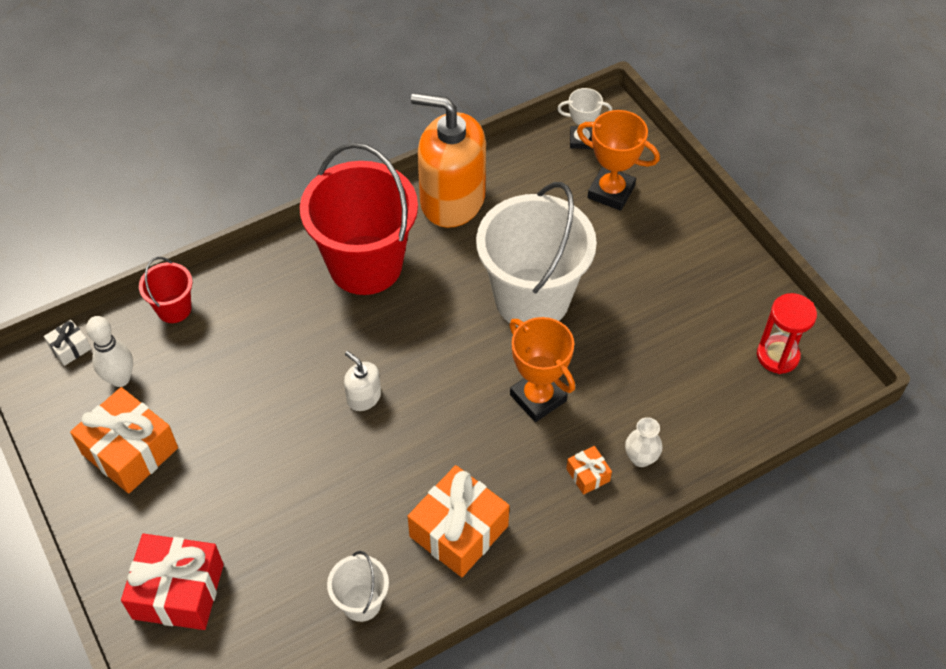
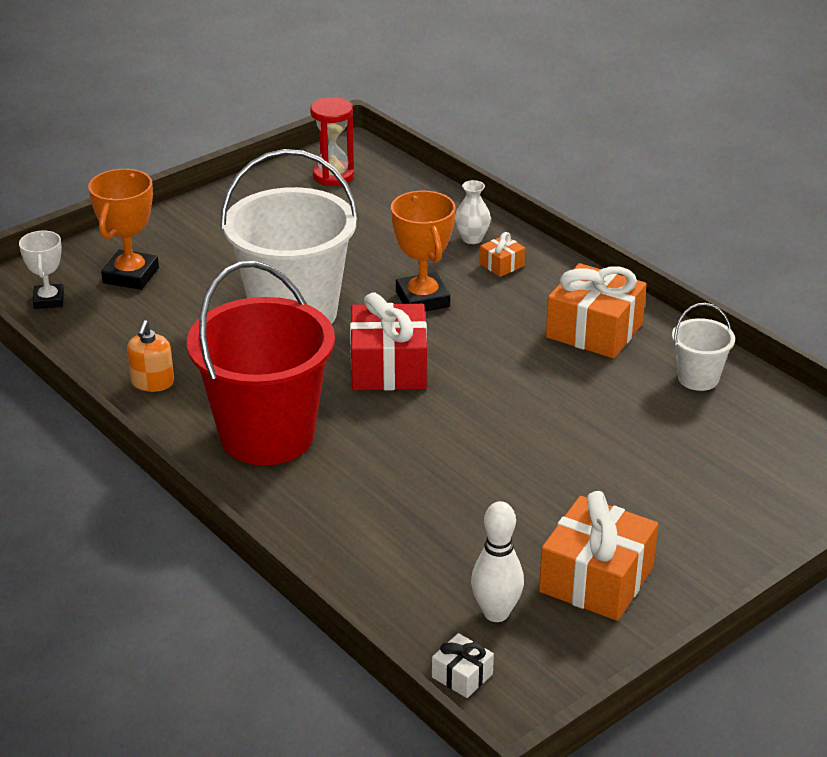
camera: 100 degrees left, 20 degrees down
(174, 309) = (371, 588): red bucket -> none
(178, 591) = (750, 501): red gift -> red gift (388, 367)
(364, 397) = (458, 410): white soap dispenser -> none
(452, 199) = (152, 382): orange soap dispenser -> orange soap dispenser, size x0.43
(538, 398) = (422, 299): orange trophy -> orange trophy turned 60 degrees counterclockwise

